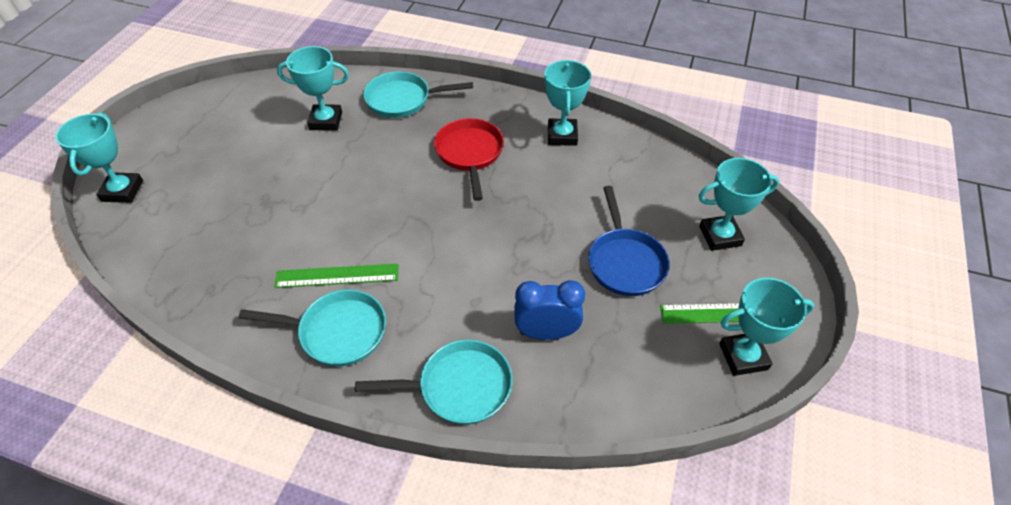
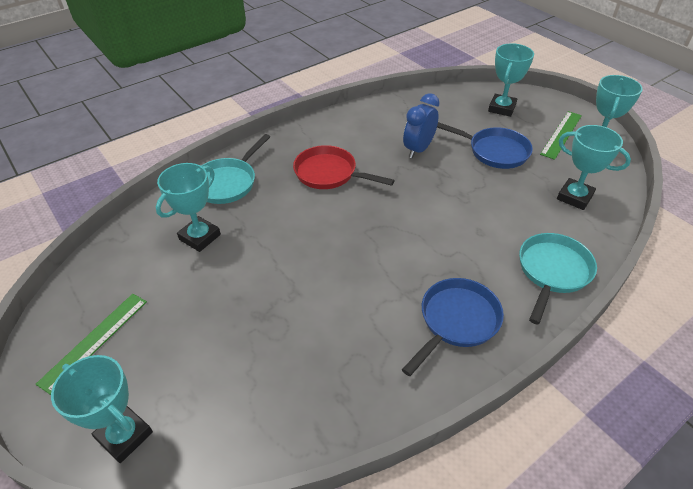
camera: 55 degrees left, 5 degrees down
(337, 276) = (395, 299): green ruler -> green ruler (94, 340)
(337, 332) = (456, 321): turquoise pan -> blue pan
(546, 333) = (530, 210): blue clock -> blue clock (418, 149)
(562, 135) = (356, 125): turquoise trophy -> turquoise trophy (574, 197)

